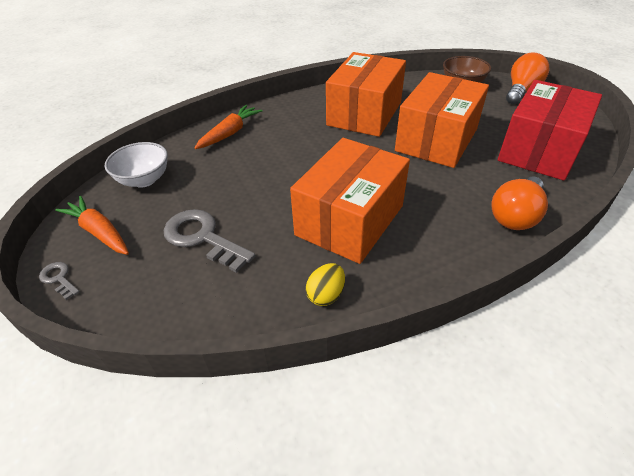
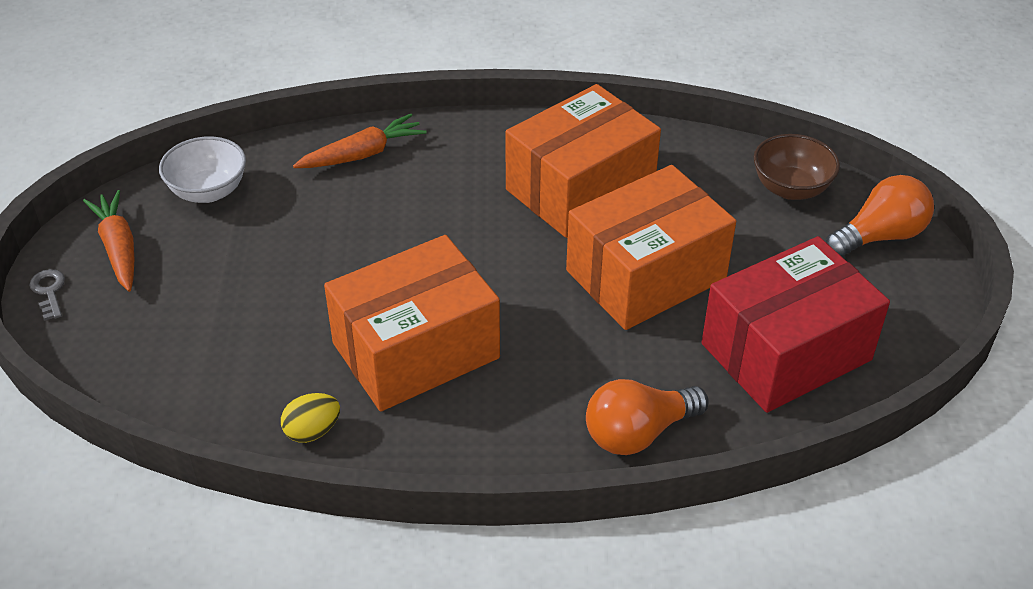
camera: 25 degrees right, 0 degrees up
(203, 237) = (226, 302): grey key -> none

